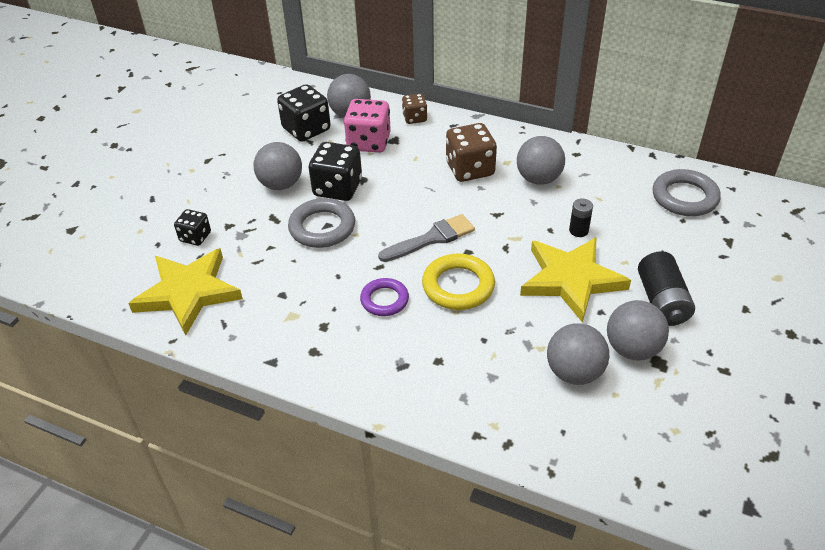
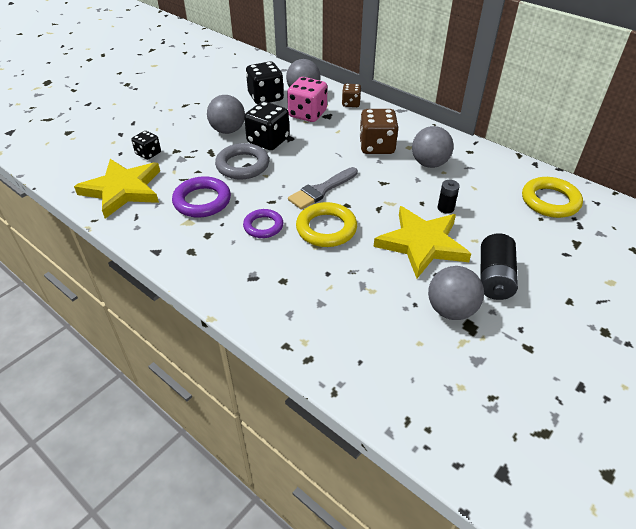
camera: 15 degrees right, 0 degrees up
(295, 285) = (202, 201): none -> purple ring
(431, 239) = (321, 190): grey brush -> grey brush turned 150 degrees clockwise
(574, 372) = (391, 316): grey ball -> none
(684, 197) = (550, 201): grey ring -> yellow ring

